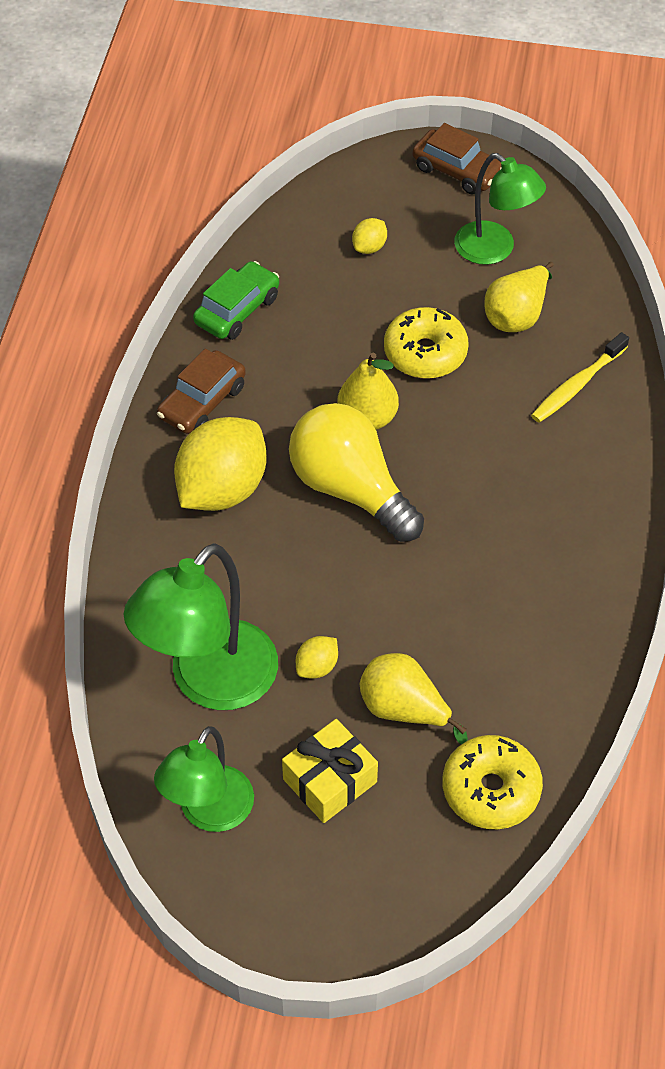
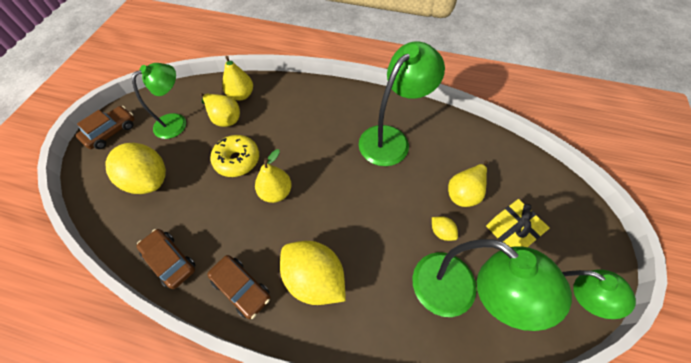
camera: 85 degrees left, 5 degrees up
(237, 310) = (170, 260): green car -> brown car
(350, 489) = (324, 205): yellow light bulb -> none
(369, 247) = (149, 180): yellow lemon -> yellow lemon, size x2.33
(491, 790) = (503, 160): yellow donut -> none
(514, 586) = (391, 139): none -> green lamp
(577, 385) = (275, 100): yellow toothbrush -> none
(580, 329) = (241, 95): none -> yellow pear

